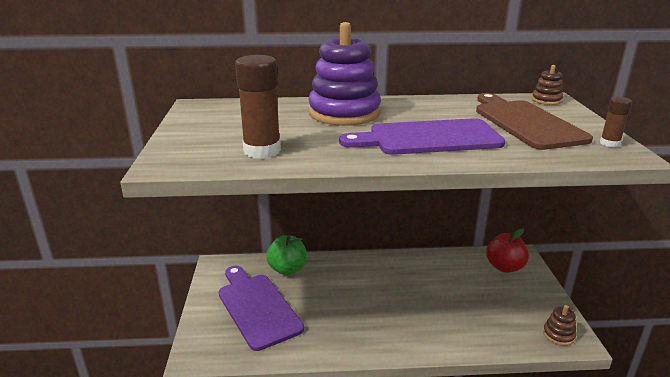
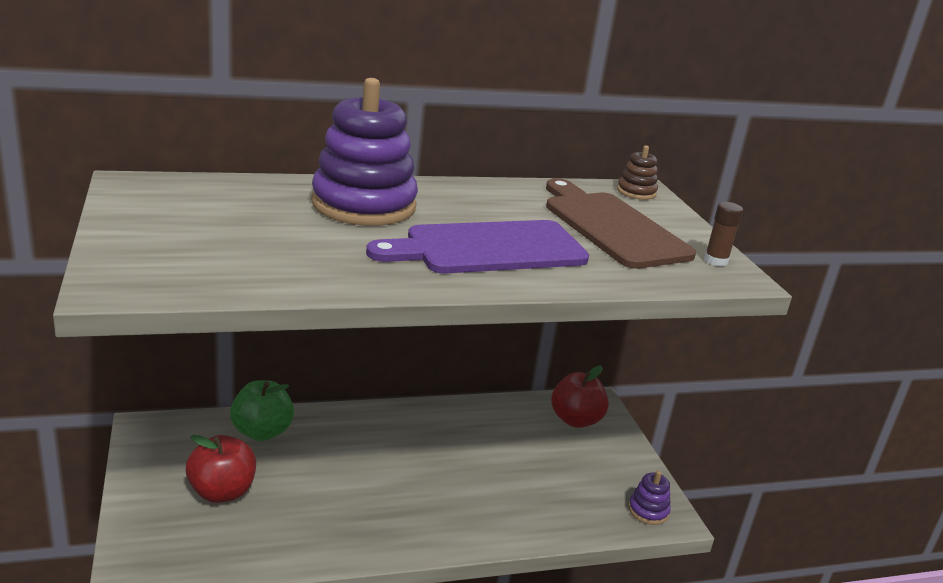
camera: 15 degrees left, 0 degrees up
(257, 307) = (222, 492): purple cutting board -> red apple
(262, 151) = (257, 265): brown glue stick -> none
(558, 335) = (648, 511): brown stacking toy -> purple stacking toy

